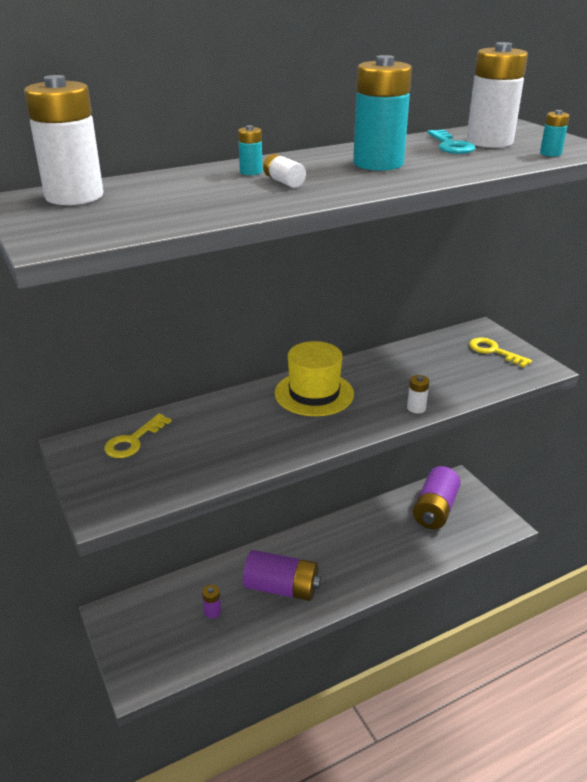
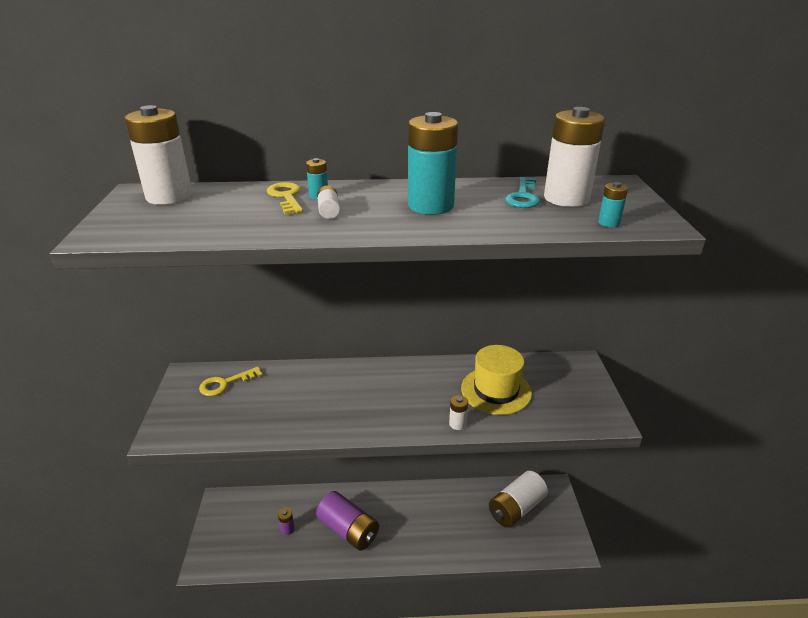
camera: 25 degrees right, 0 degrees up
(314, 393) = (385, 383): yellow hat -> yellow hat (496, 390)
(435, 509) = (516, 508): purple battery -> white battery
(493, 351) = (574, 388): yellow key -> yellow key (286, 197)

